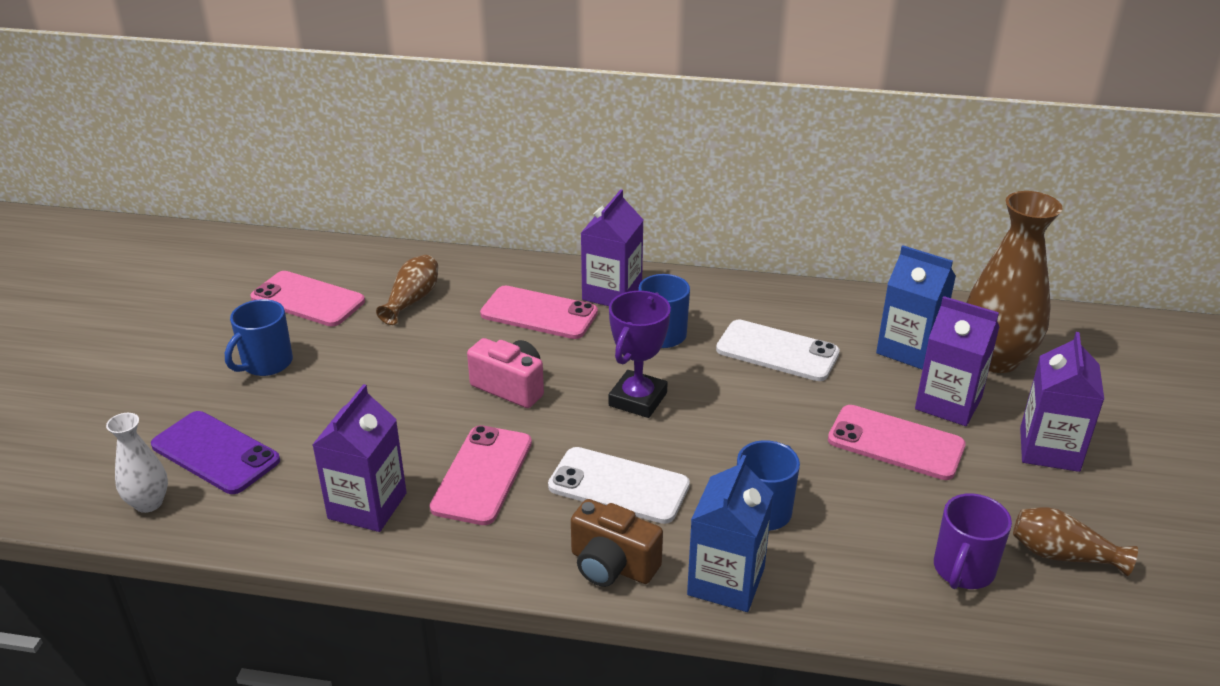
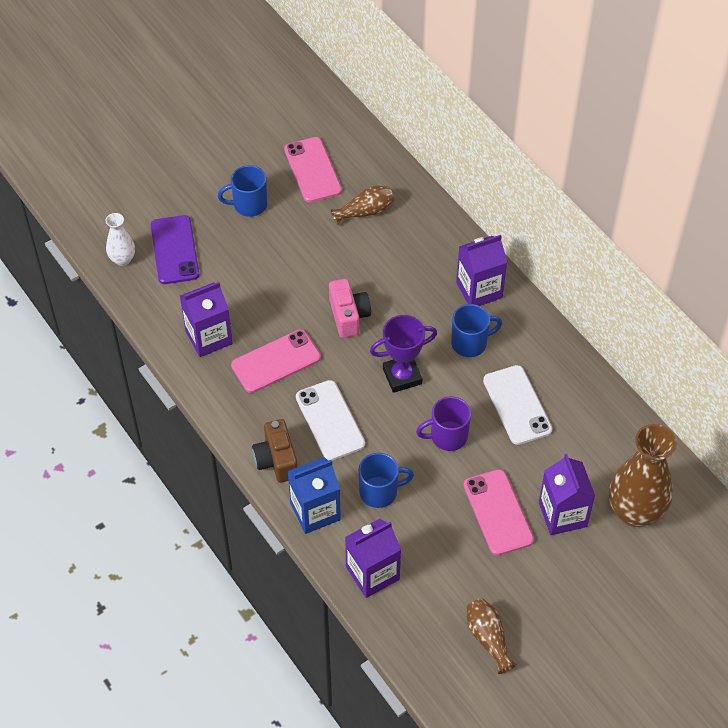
camera: 45 degrees right, 20 degrees up
(539, 313) = (421, 274): pink phone -> none
(908, 349) = (594, 464): blue carton -> none
(963, 570) = (429, 601): purple mug -> purple mug (447, 436)
(1049, 449) = (574, 585): purple carton -> purple carton (372, 573)

